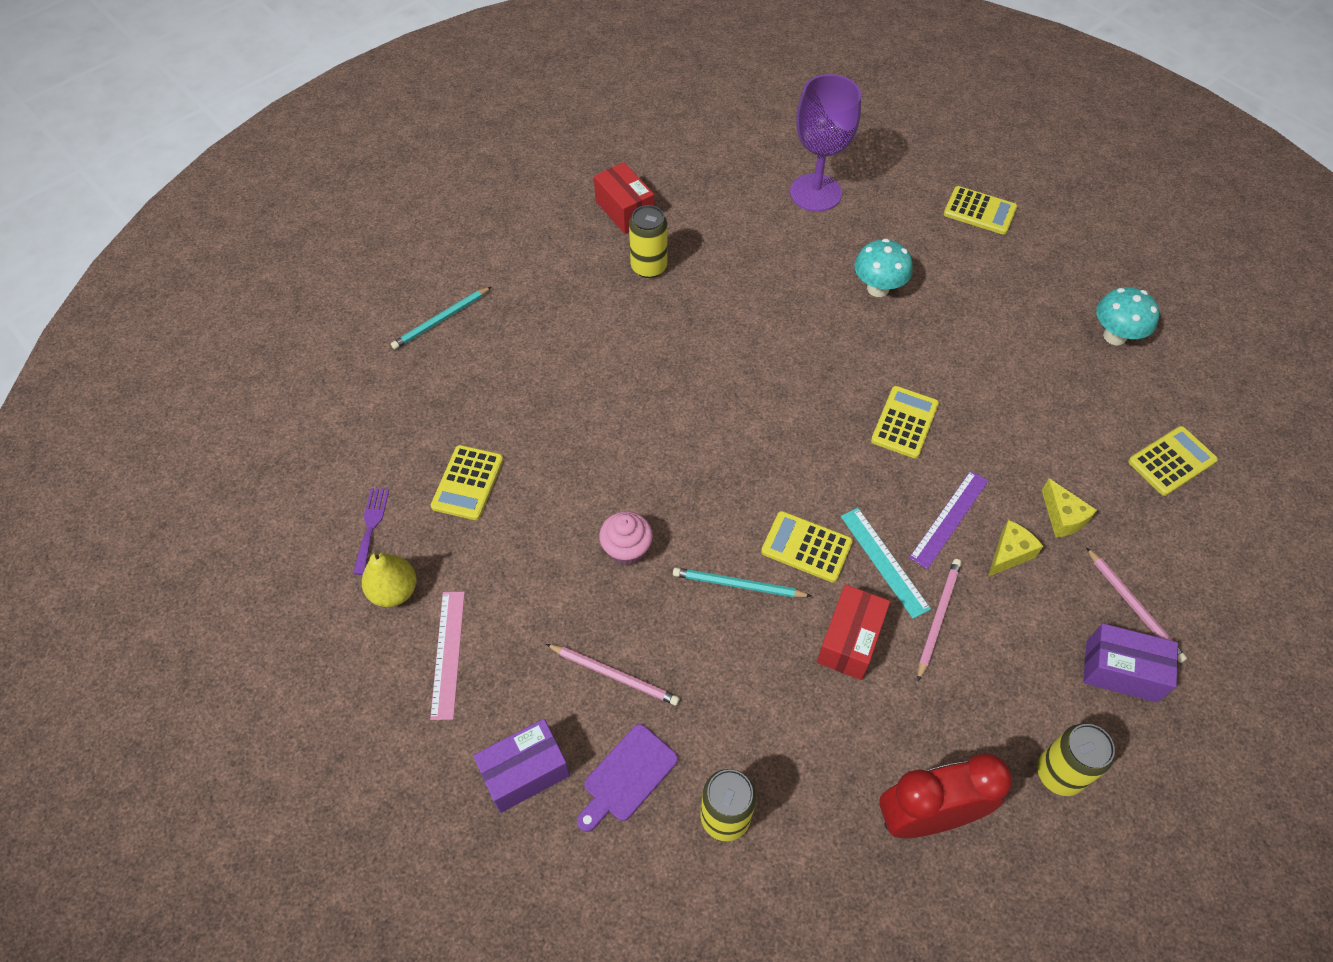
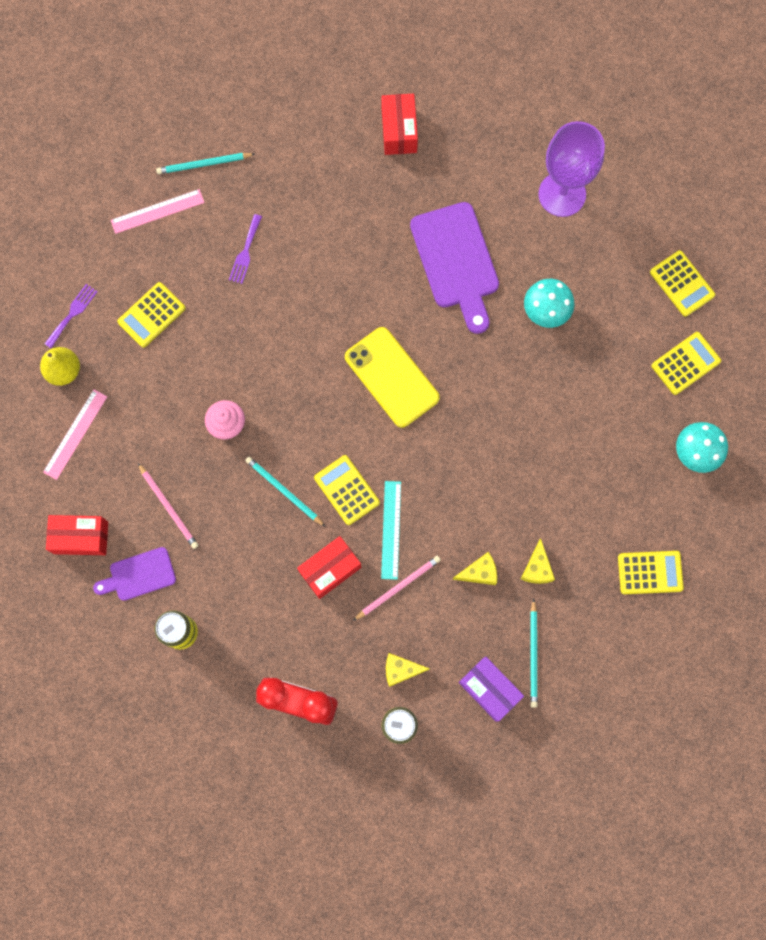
camera: 30 degrees right, 20 degrees up
(414, 383) = (157, 211): none -> pink ruler
(525, 772) = (81, 537): purple box -> red box
(537, 376) = (245, 252): none -> purple fork
(649, 267) = (384, 197): yellow can -> none
(759, 287) = (456, 261): none -> purple cutting board
(772, 415) = (392, 377): none -> yellow phone
(904, 422) = (481, 435): yellow calculator -> yellow calculator (685, 363)
(949, 518) = (458, 524): purple ruler -> none
(1011, 707) = (401, 670): none -> yellow cheese
(1134, 607) = (533, 655): pink pencil -> turquoise pencil

